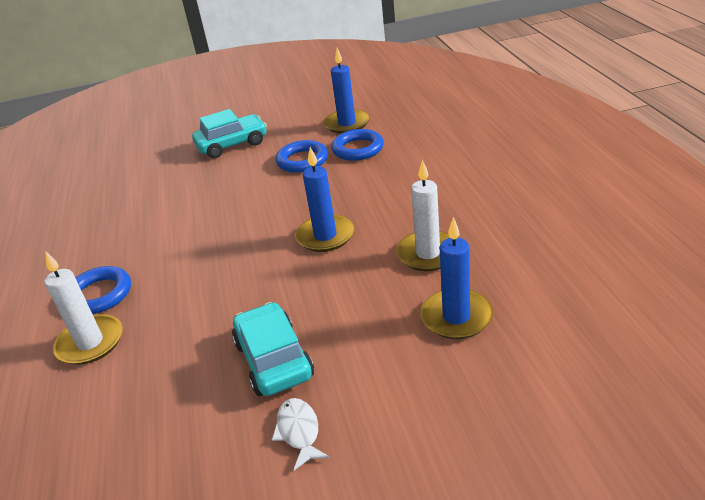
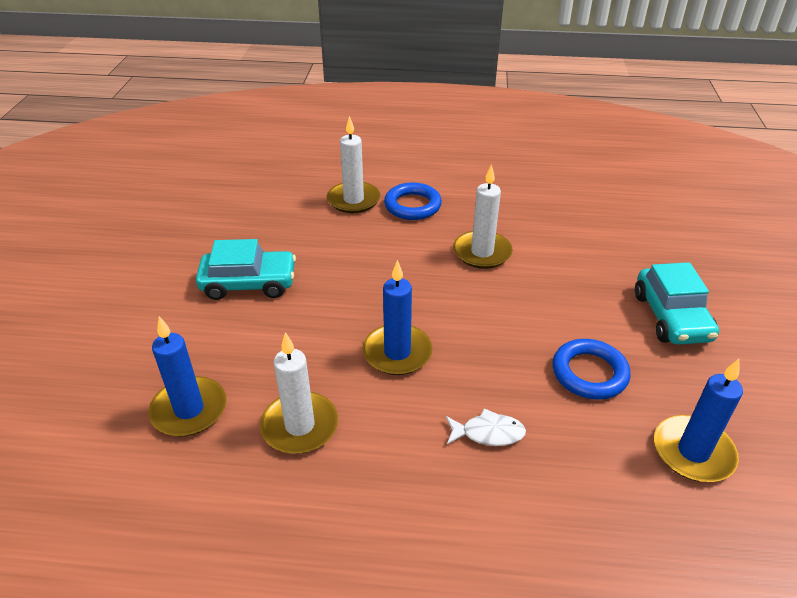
camera: 105 degrees right, 5 degrees up
(176, 232) = (482, 252): none -> white candle
(299, 432) = (168, 282): white fish -> white fish (488, 433)
(358, 149) = (596, 440): blue ring -> none

